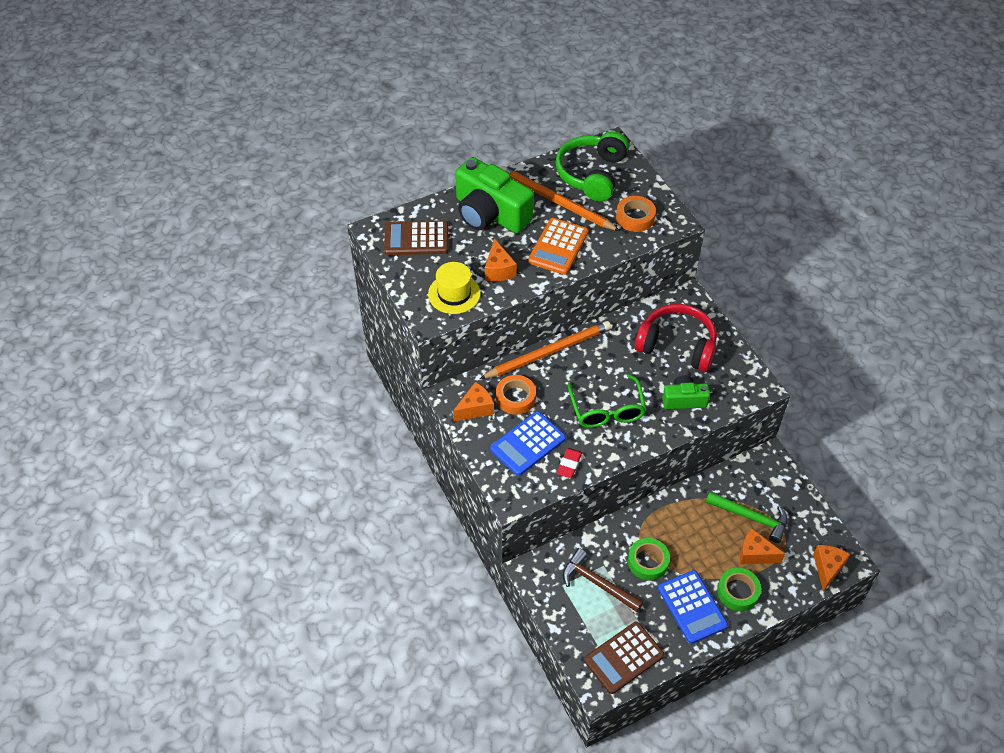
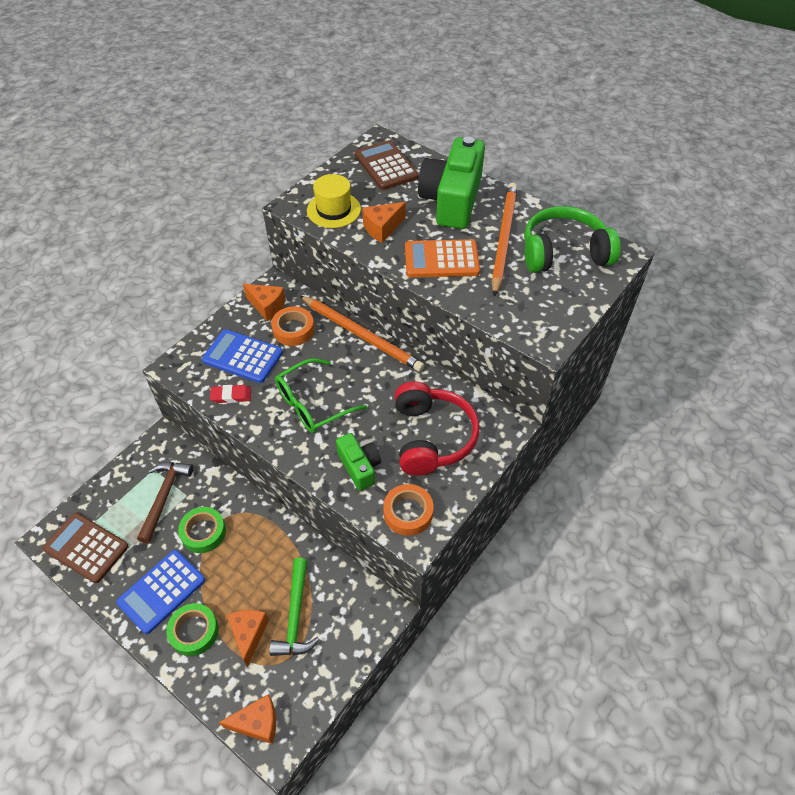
camera: 65 degrees right, 0 degrees up
(635, 217) = (527, 305): orange tape -> orange tape (408, 513)

